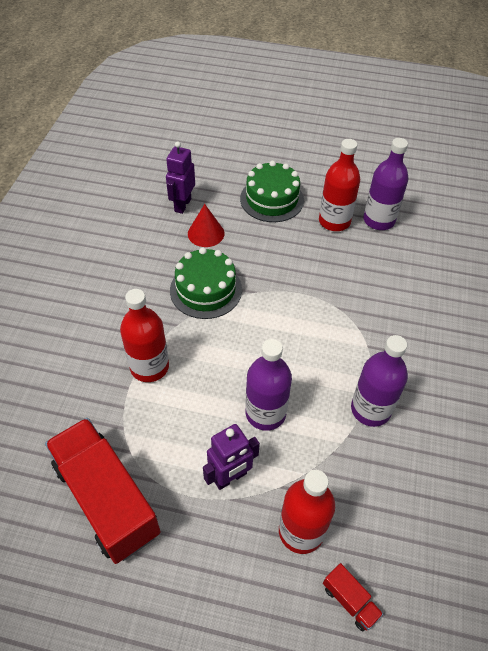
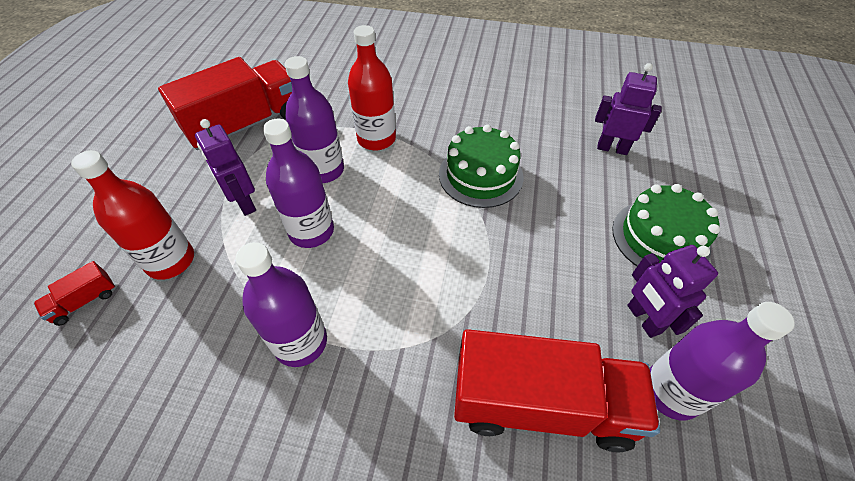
camera: 90 degrees right, 0 degrees up
(190, 410) = (324, 170): none -> purple bottle
(206, 233) = (570, 171): red cone -> none
(334, 221) = (643, 319): red bottle -> purple robot
(395, 277) = (541, 404): none -> red truck

